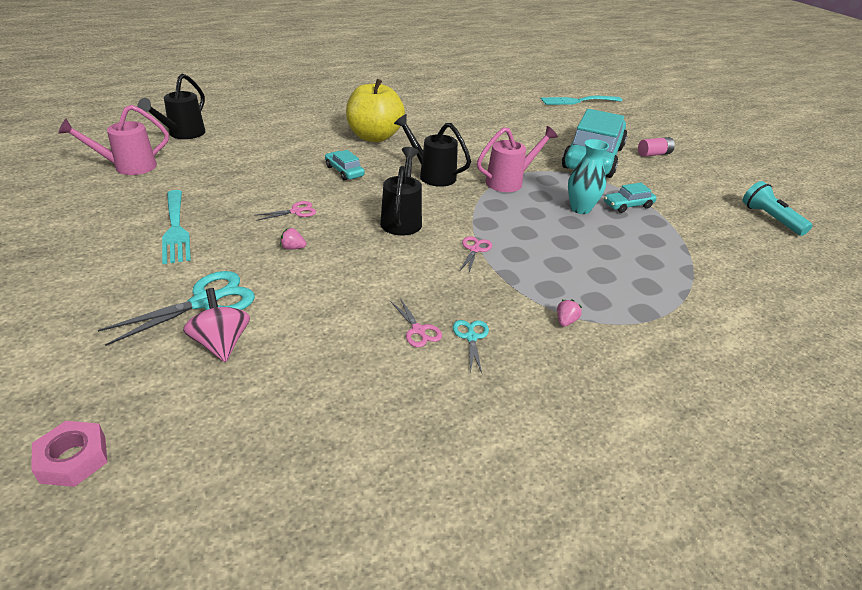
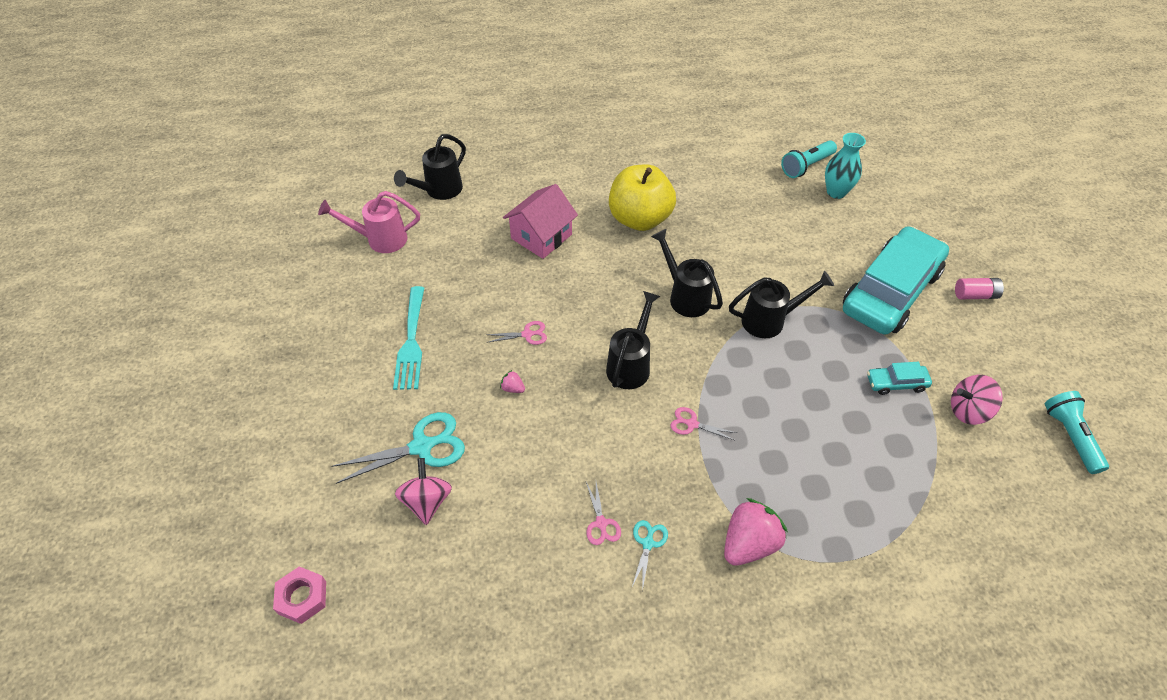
camera: 20 degrees right, 15 degrees up
(289, 153) = (541, 236): none -> pink house
(344, 171) = (591, 276): turquoise car -> none
(474, 250) = (692, 424): pink scissors -> pink scissors turned 105 degrees counterclockwise
(494, 102) = (806, 166): none -> turquoise flashlight
(509, 181) = (770, 320): pink watering can -> black watering can
(565, 321) = (749, 543): pink strawberry -> pink strawberry, size x2.32
(577, 101) = (919, 174): turquoise fork -> none
(580, 208) = (836, 379): turquoise vase -> turquoise vase (836, 192)
(690, 214) = (968, 410): none -> pink spinning top

